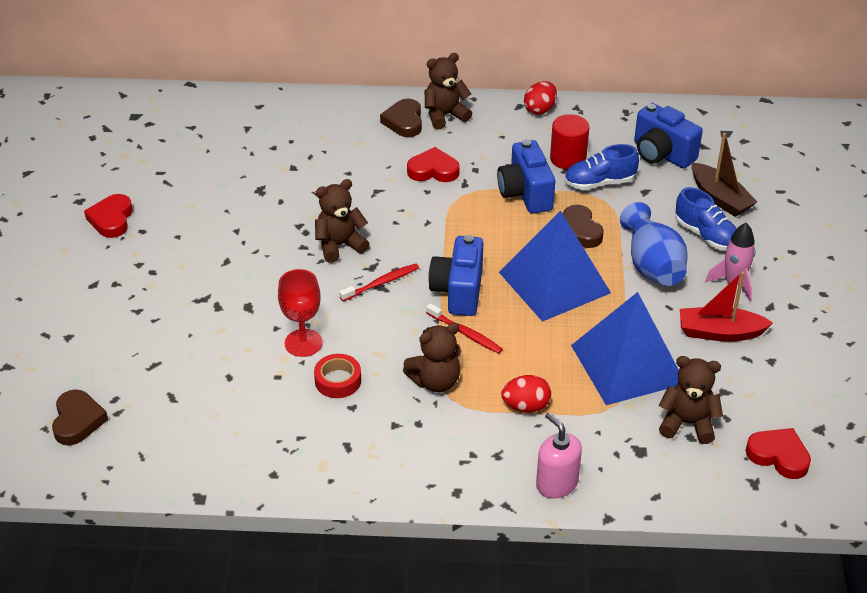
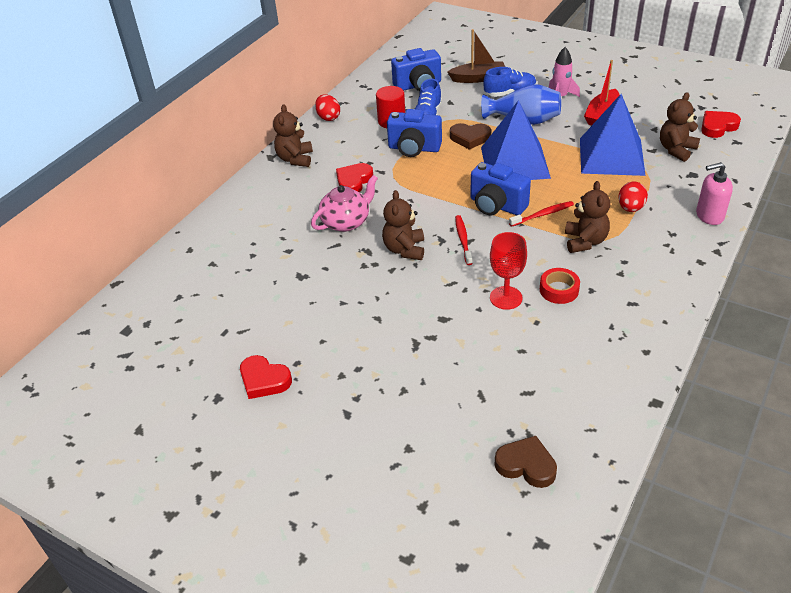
camera: 60 degrees left, 0 degrees up
(360, 189) = (346, 222): none -> pink teapot
(404, 122) = (284, 180): brown heart -> none

